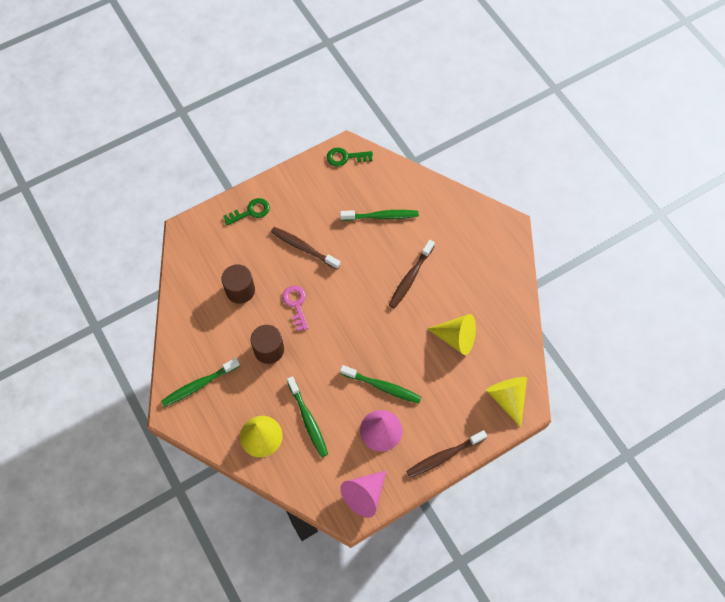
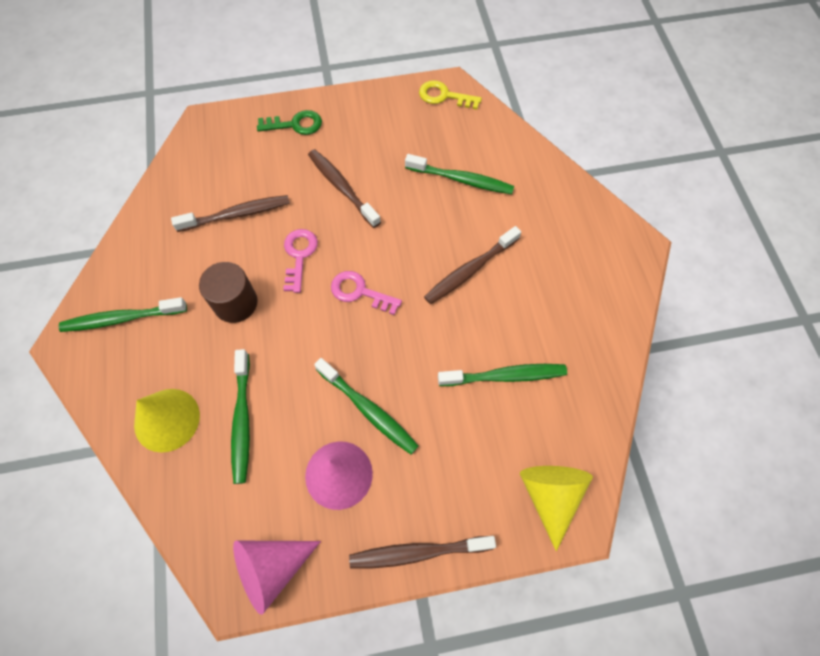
camera: 20 degrees right, 0 degrees up
(240, 290) = (236, 214): brown cylinder -> brown toothbrush
(345, 157) = (444, 96): green key -> yellow key
(346, 315) = (360, 292): none -> pink key
(456, 338) = (504, 376): yellow cone -> green toothbrush

